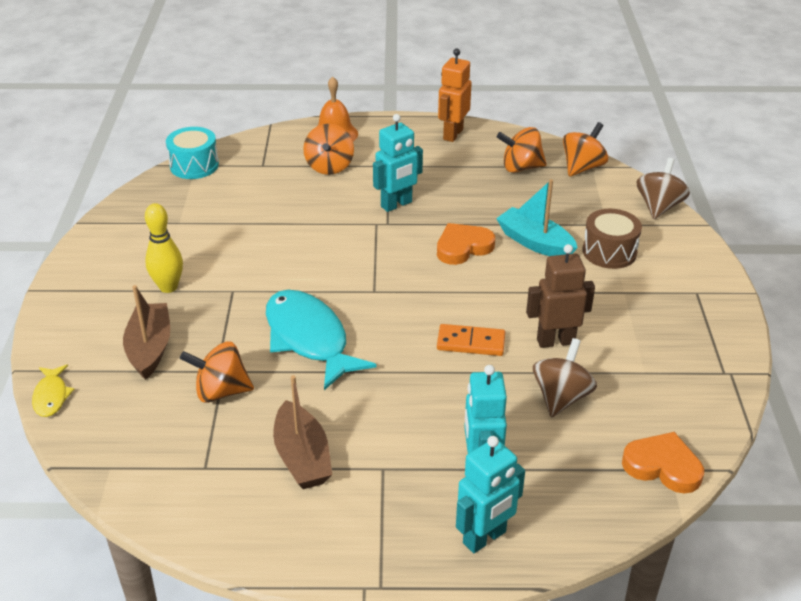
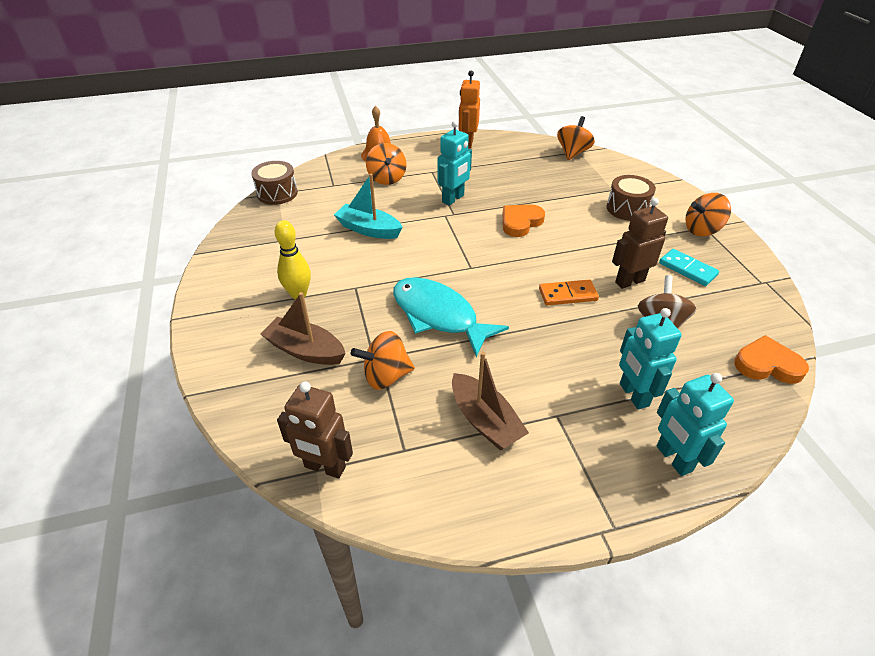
camera: 15 degrees left, 5 degrees up
(51, 396) = (232, 413): yellow fish -> none
(119, 466) = (325, 467): none -> brown robot
(150, 348) = (305, 350): brown boat -> brown boat turned 45 degrees counterclockwise
(194, 165) = (277, 193): turquoise drum -> brown drum
(485, 538) = (673, 458): turquoise robot -> turquoise robot turned 120 degrees clockwise
(521, 167) = (529, 159): orange spinning top -> orange spinning top (702, 230)
(535, 243) = (571, 210): turquoise boat -> turquoise boat (368, 229)
(638, 340) = (687, 269): none -> turquoise domino
(659, 207) = (641, 172): brown spinning top -> none

